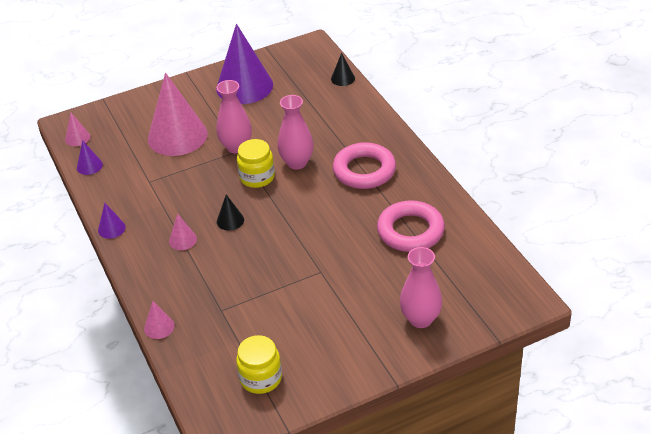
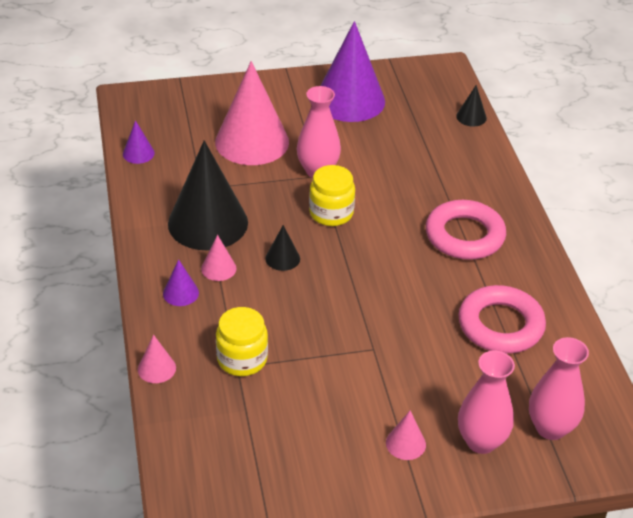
camera: 10 degrees right, 0 degrees up
(77, 138) = (135, 117): pink cone -> pink cone (405, 443)
(111, 228) = (139, 234): purple cone -> purple cone (181, 293)
(163, 207) = (208, 223): none -> black cone
(261, 378) = (259, 465): yellow jar -> yellow jar (242, 359)
(297, 162) = (385, 206): pink vase -> pink vase (550, 428)

